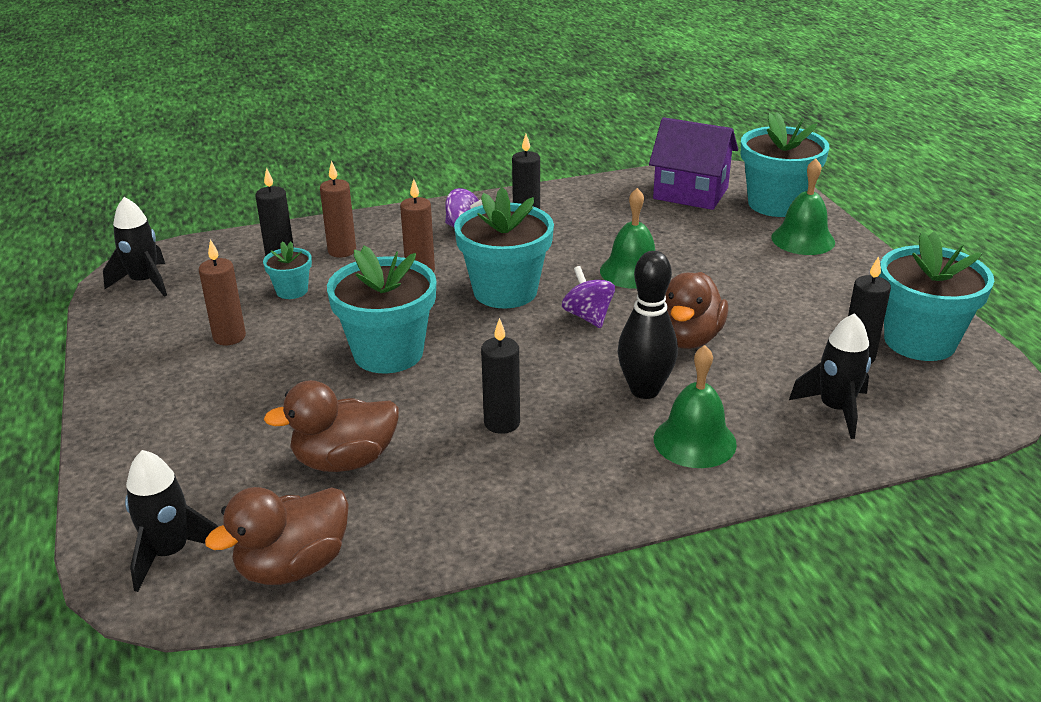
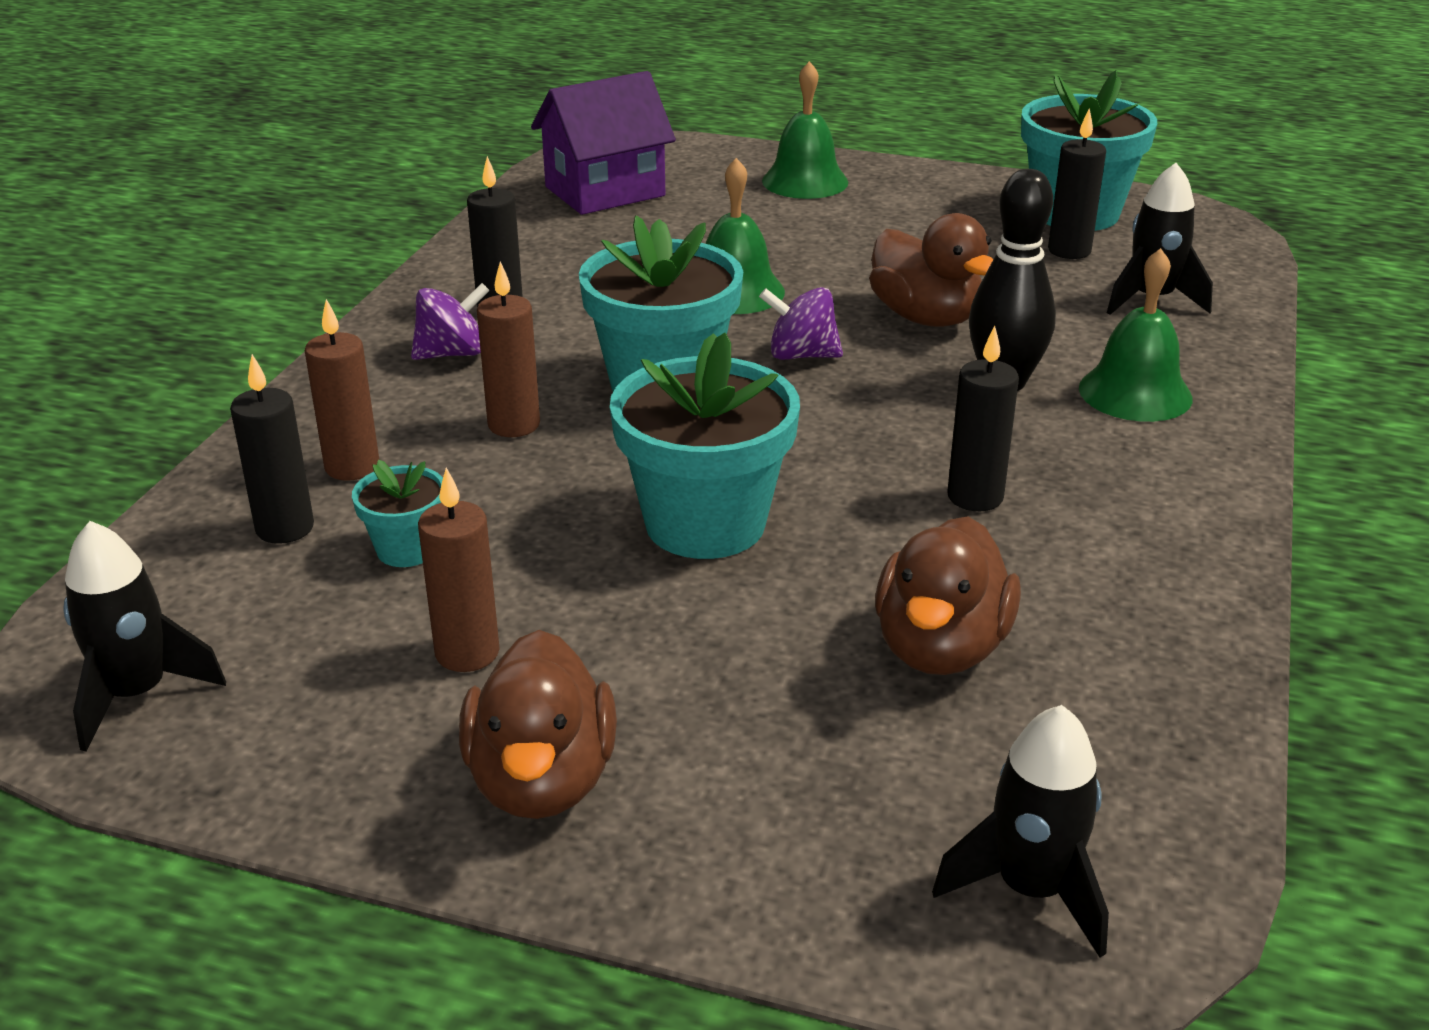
camera: 55 degrees left, 0 degrees up
(293, 566) = (1154, 772): brown duck -> brown duck (542, 781)
(776, 204) = (707, 162): turquoise flower pot -> none

